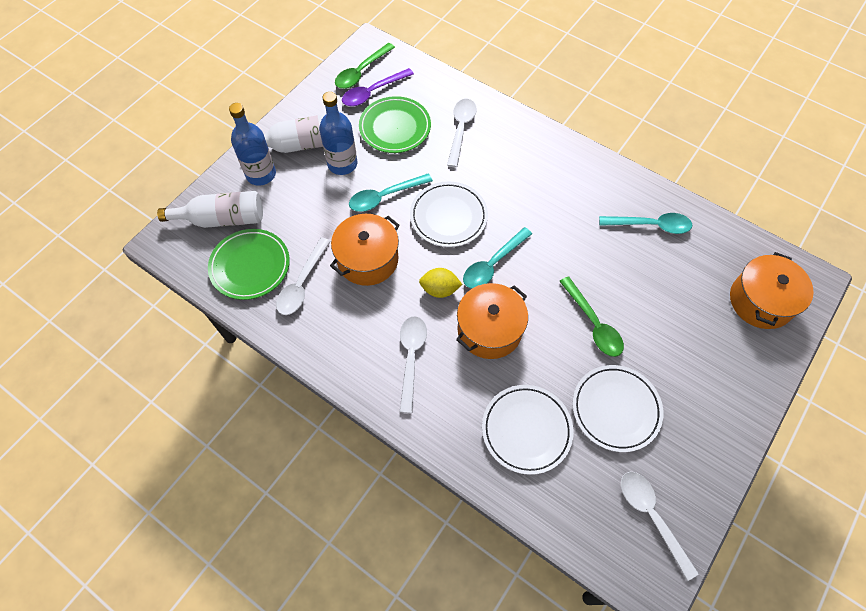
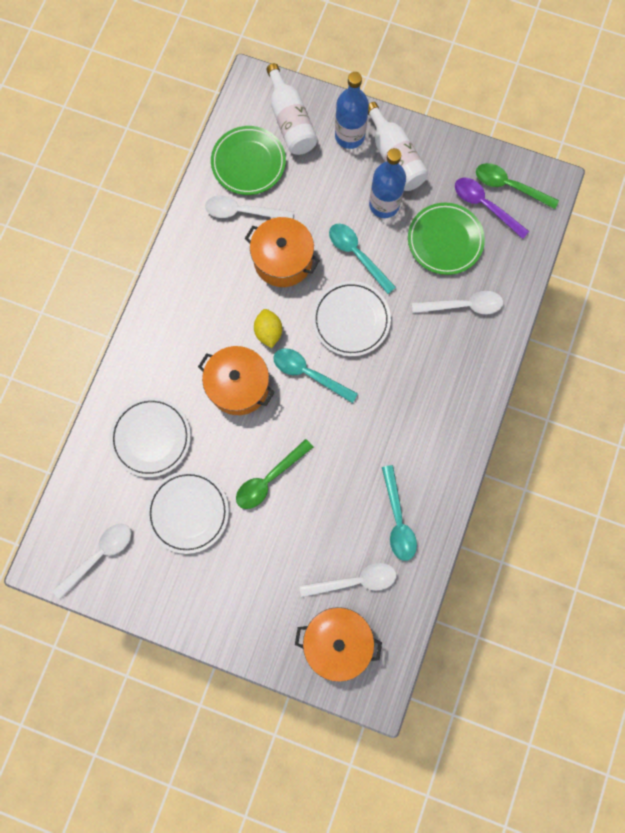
camera: 75 degrees right, 15 degrees up
(411, 357) = (195, 325): white spoon -> white spoon (355, 580)

